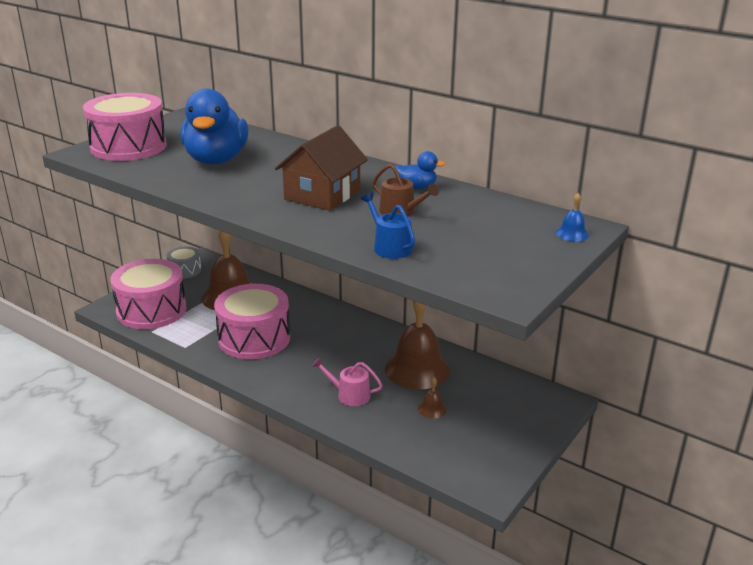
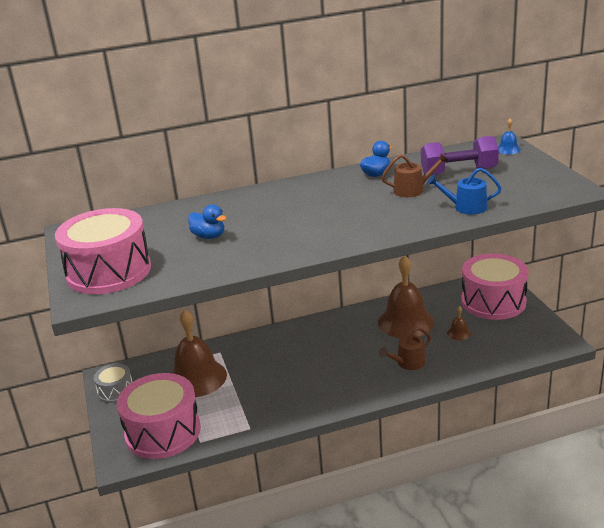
camera: 50 degrees left, 0 degrees up
(216, 160) = (209, 236): blue duck -> blue duck, size x0.46
(254, 338) = (280, 385): pink drum -> pink drum (493, 302)
(322, 194) = (345, 209): brown house -> none
(349, 395) = (408, 363): pink watering can -> brown watering can
(473, 223) = (458, 172): none -> purple dumbbell

